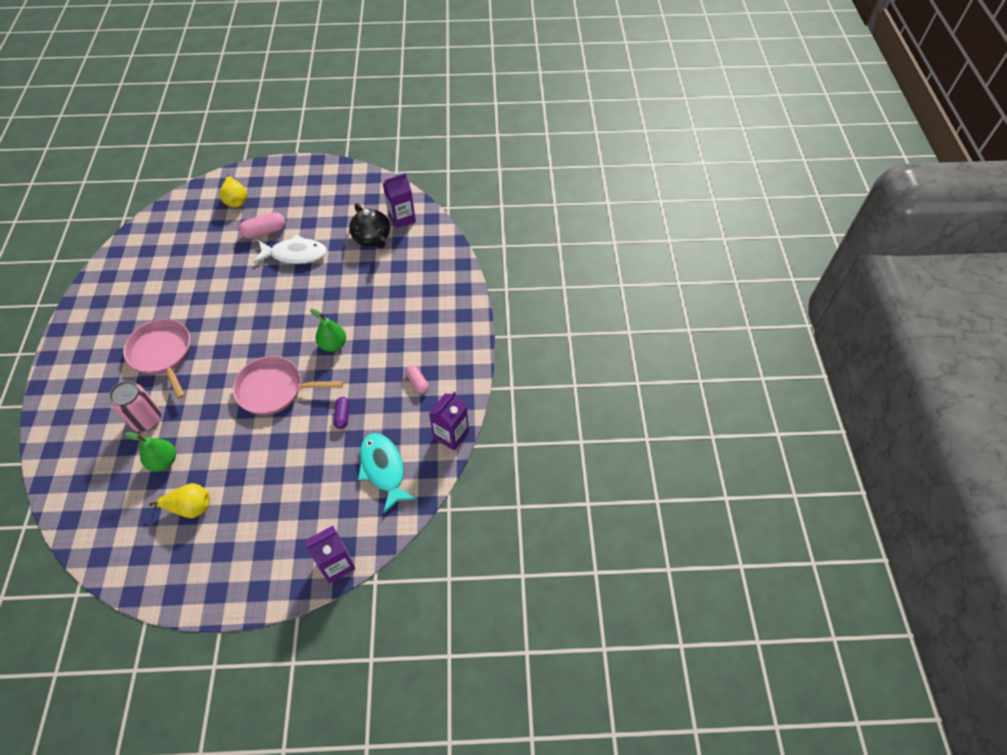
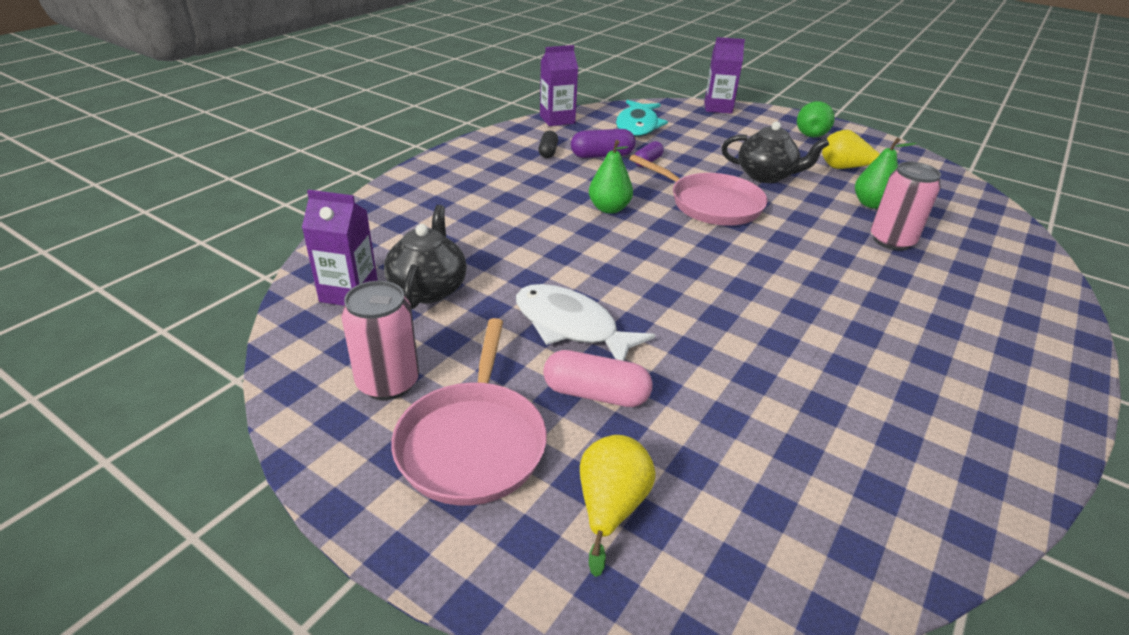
camera: 145 degrees left, 20 degrees down
(162, 353) = (862, 295): pink pan -> pink pan (473, 443)
(232, 565) = (811, 133): none -> green pear
(249, 453) = (766, 176): none -> black teapot
(342, 196) = (388, 383): none -> pink can
(379, 403) = (602, 155): none -> purple capsule
(417, 382) = (548, 152): pink capsule -> black capsule

